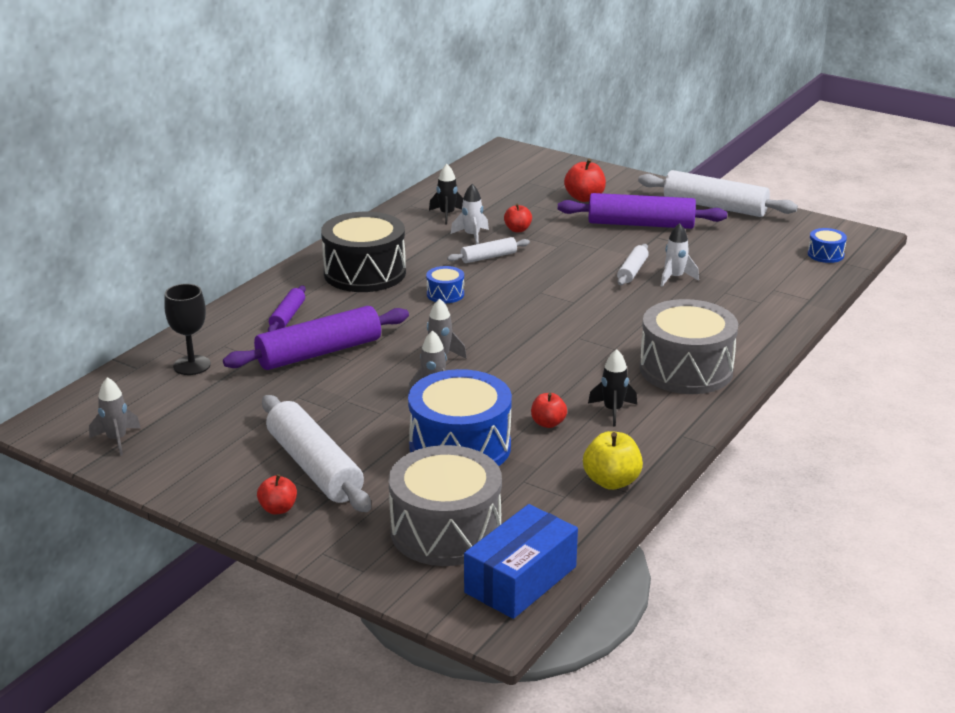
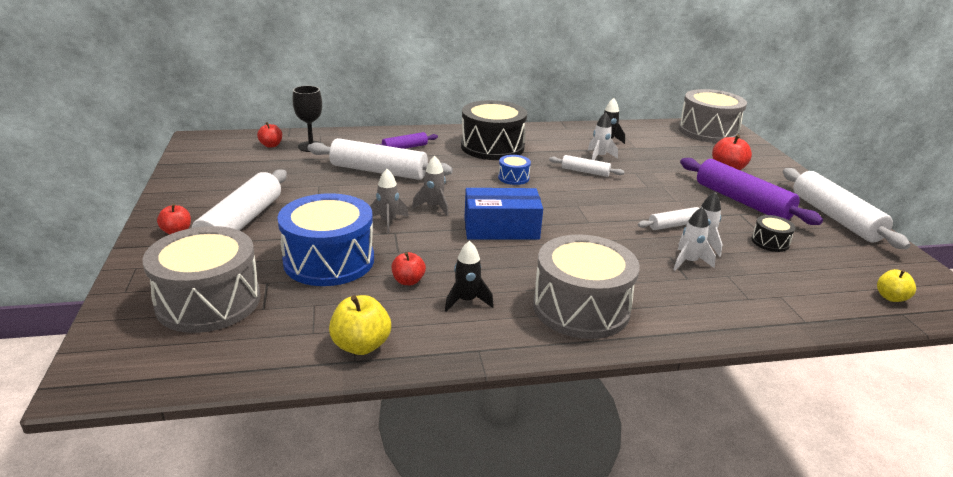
camera: 45 degrees right, 0 degrees up
(117, 440) = (205, 160): grey rocket -> none
(319, 352) = (379, 171): purple rolling pin -> white rolling pin
(507, 163) = (708, 131): none -> grey drum
(517, 229) = (638, 166): red apple -> red apple (271, 145)
(520, 579) = (167, 364): blue box -> blue box (501, 228)
(689, 296) = (689, 262): none -> white rocket
(709, 250) = (770, 242): none -> black drum
(825, 254) = (891, 297): blue drum -> yellow apple

